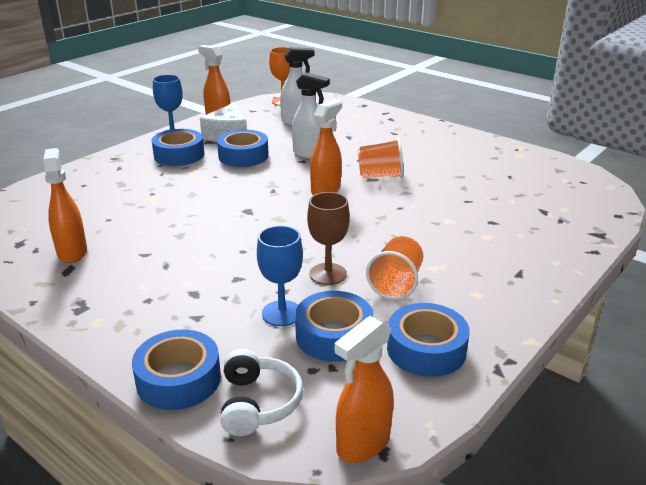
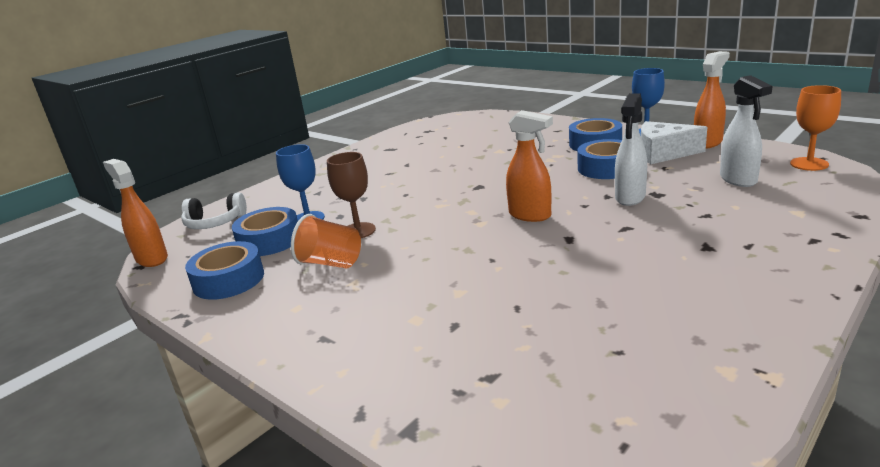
camera: 95 degrees right, 5 degrees down
(72, 252) = (413, 145): orange spray bottle -> none
(178, 379) = (253, 198): blue tape -> none
(380, 176) = (580, 243): orange cup -> none

